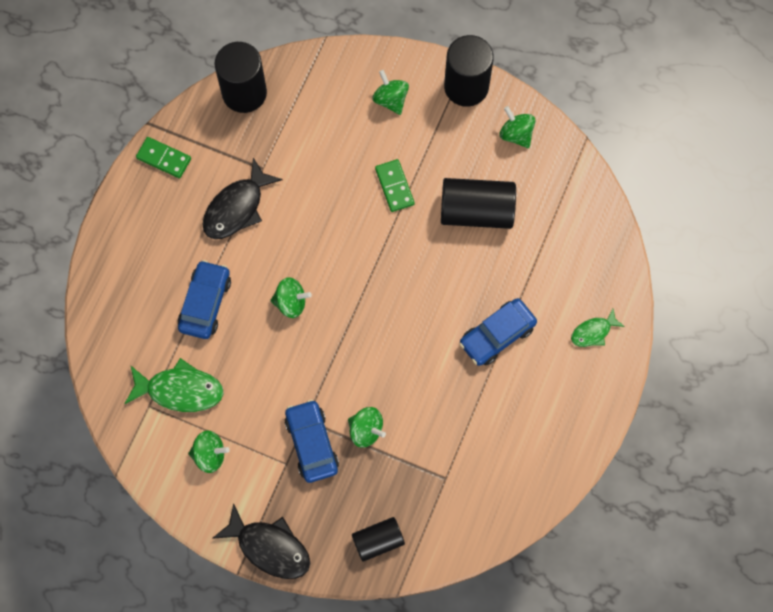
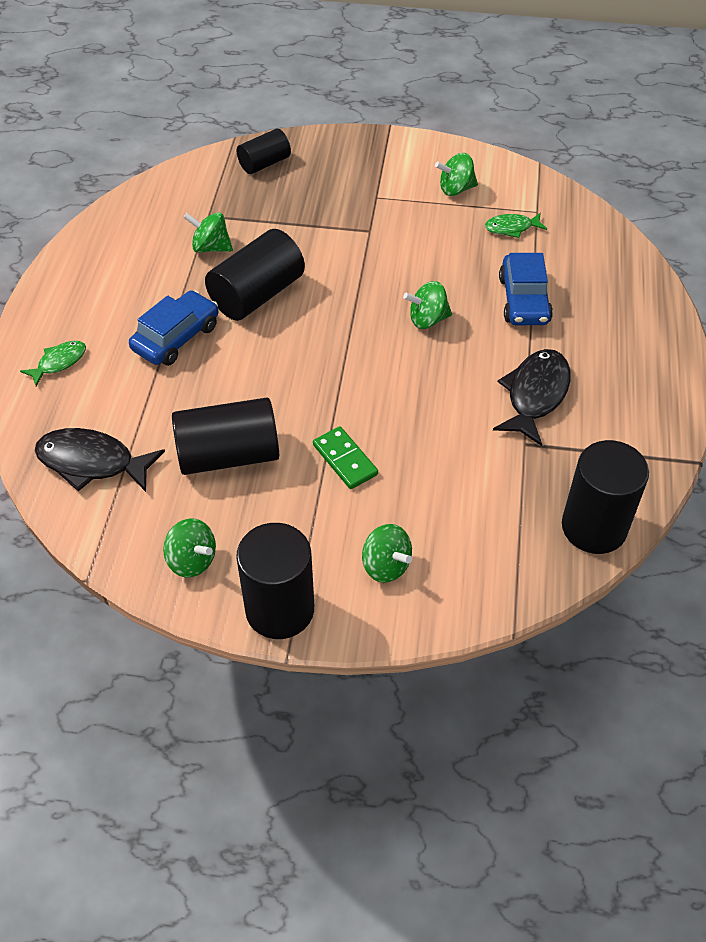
camera: 165 degrees right, 20 degrees down
(164, 158) = (654, 427): green domino -> none
(180, 390) = (511, 228): green fish -> green fish, size x0.57
(269, 547) = (367, 142): black fish -> black fish (92, 462)
(311, 443) = (356, 215): blue car -> none
(366, 430) = (303, 234): green spinning top -> green spinning top (211, 247)
(422, 366) = (257, 294): none -> black cylinder

